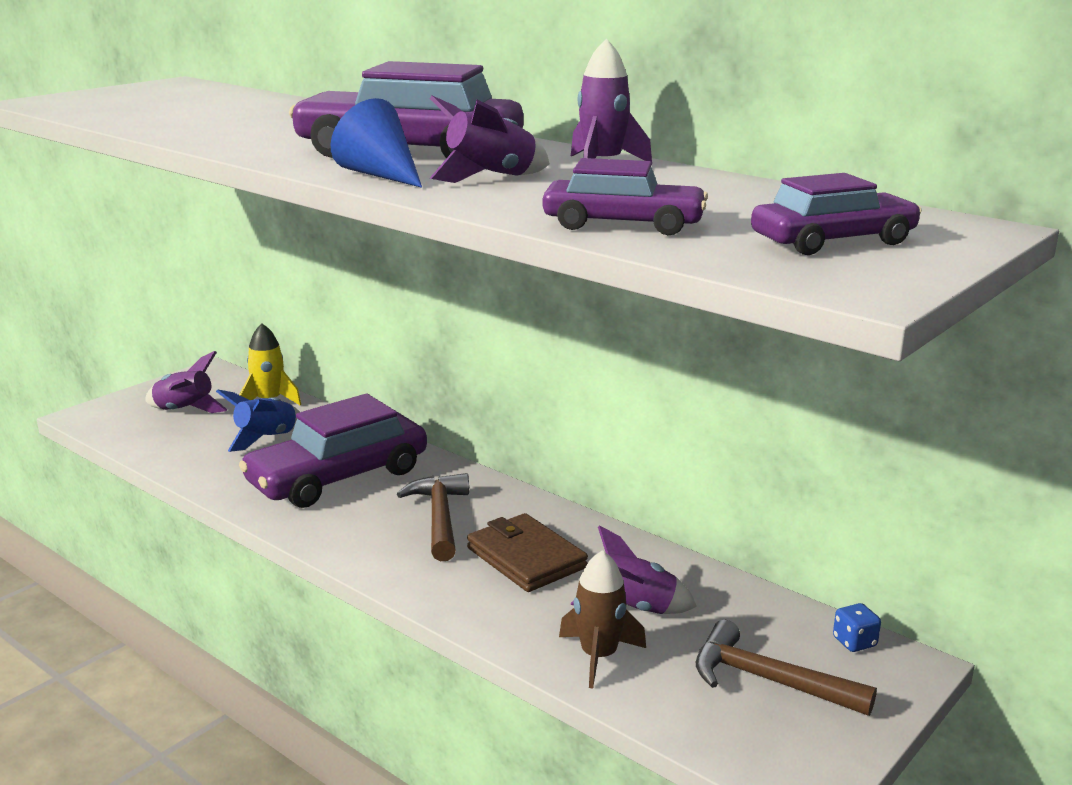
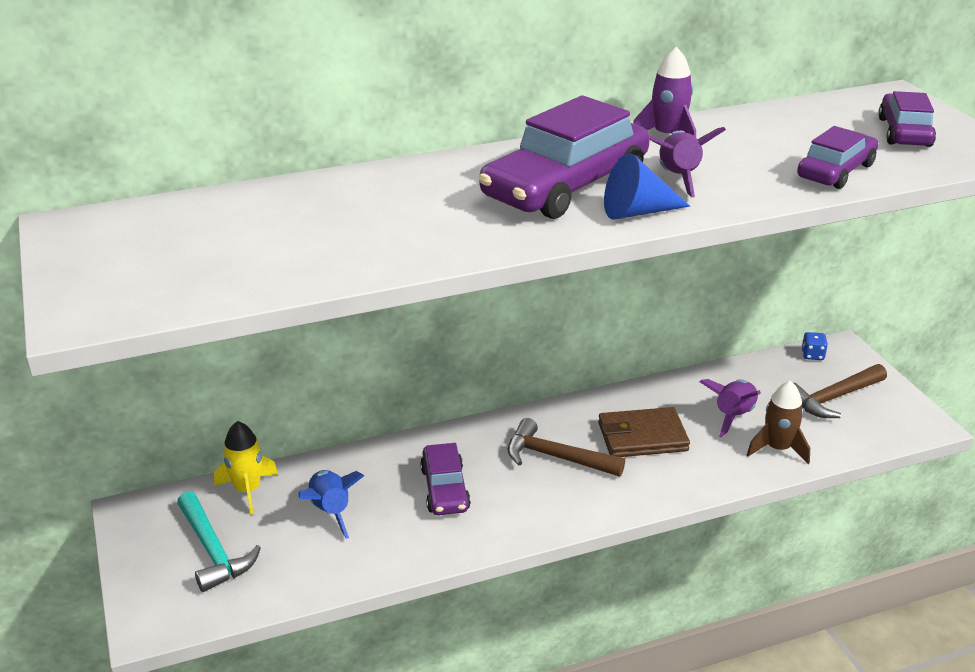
camera: 60 degrees left, 10 degrees up
(184, 411) = (213, 550): purple rocket -> turquoise hammer
(338, 477) = (445, 489): purple car -> purple car, size x0.57

